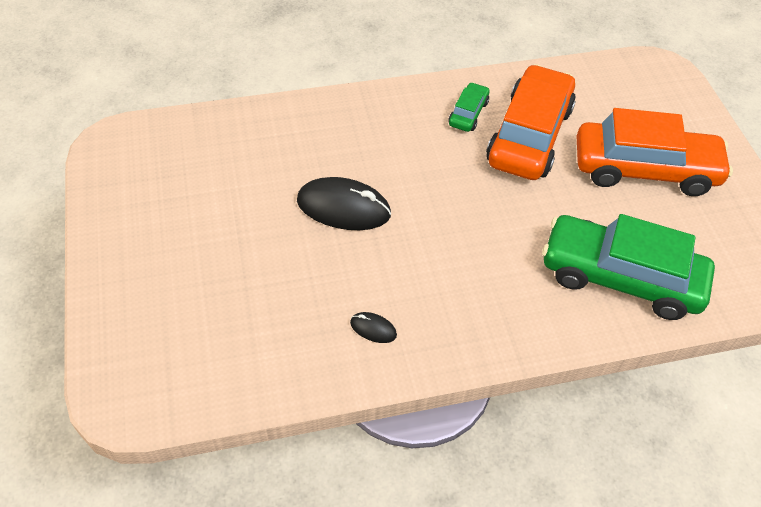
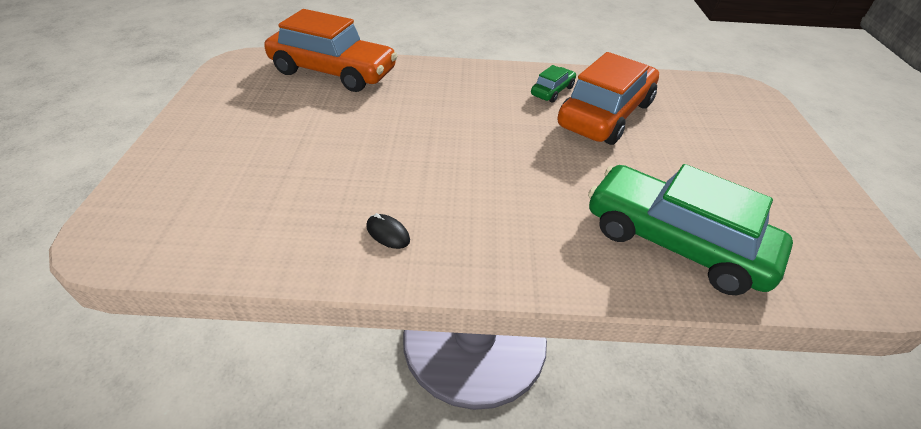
camera: 15 degrees right, 10 degrees down
(343, 208) = (408, 134): black mouse -> none
(644, 169) = (718, 158): orange car -> orange car (333, 72)

